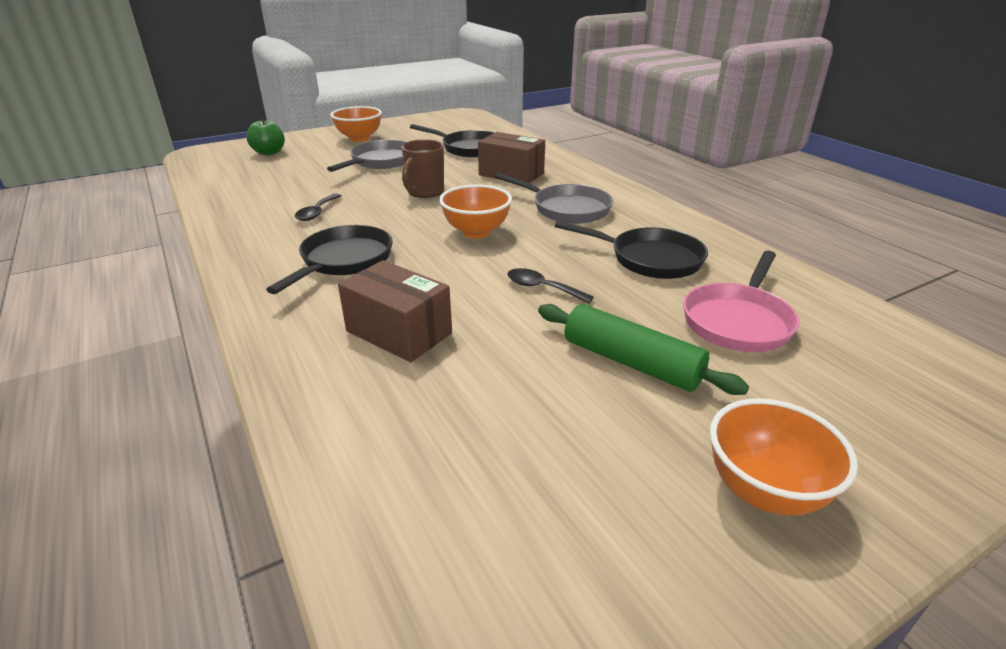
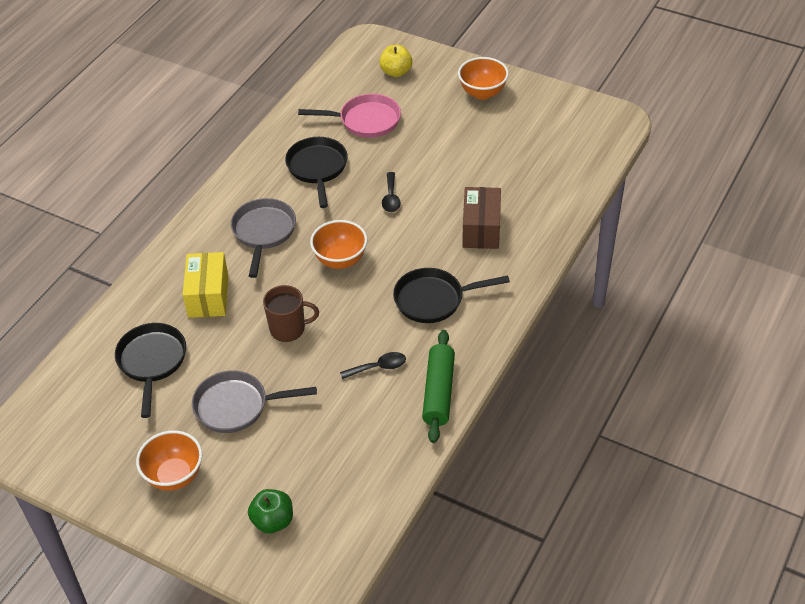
camera: 120 degrees left, 15 degrees up
(511, 174) = (208, 296): brown box -> yellow box
(631, 362) = (434, 144): green rolling pin -> green rolling pin (438, 392)
(886, 398) = (396, 72): none -> yellow apple

